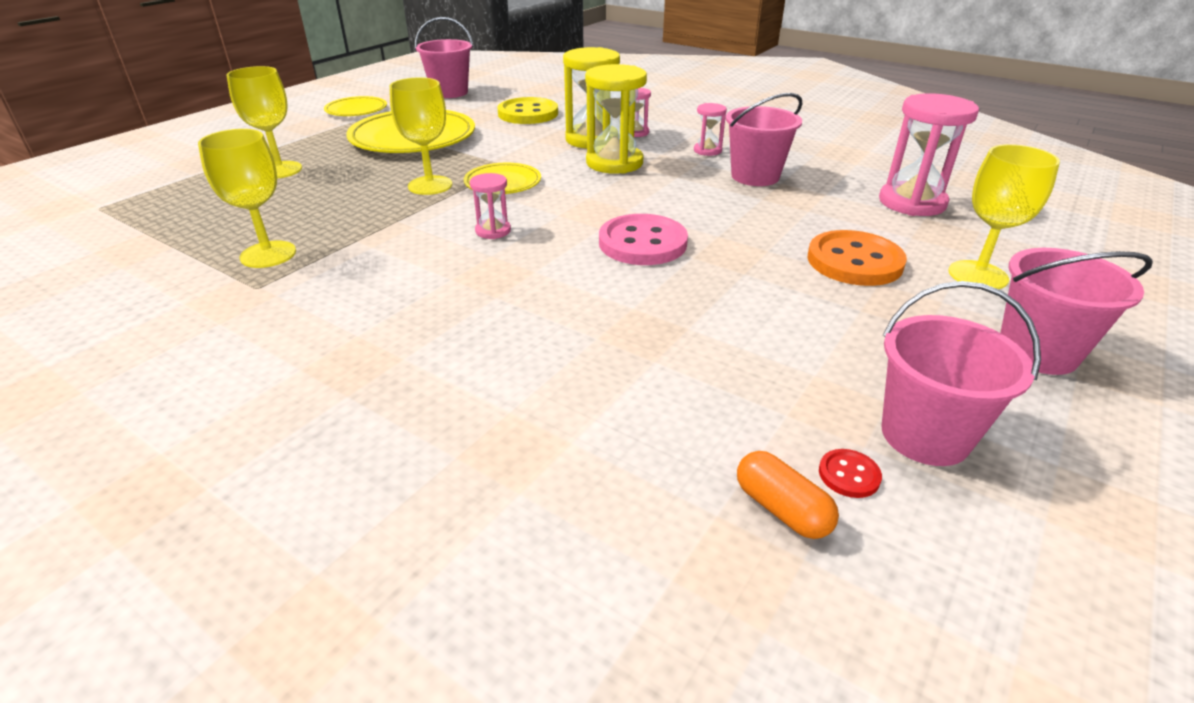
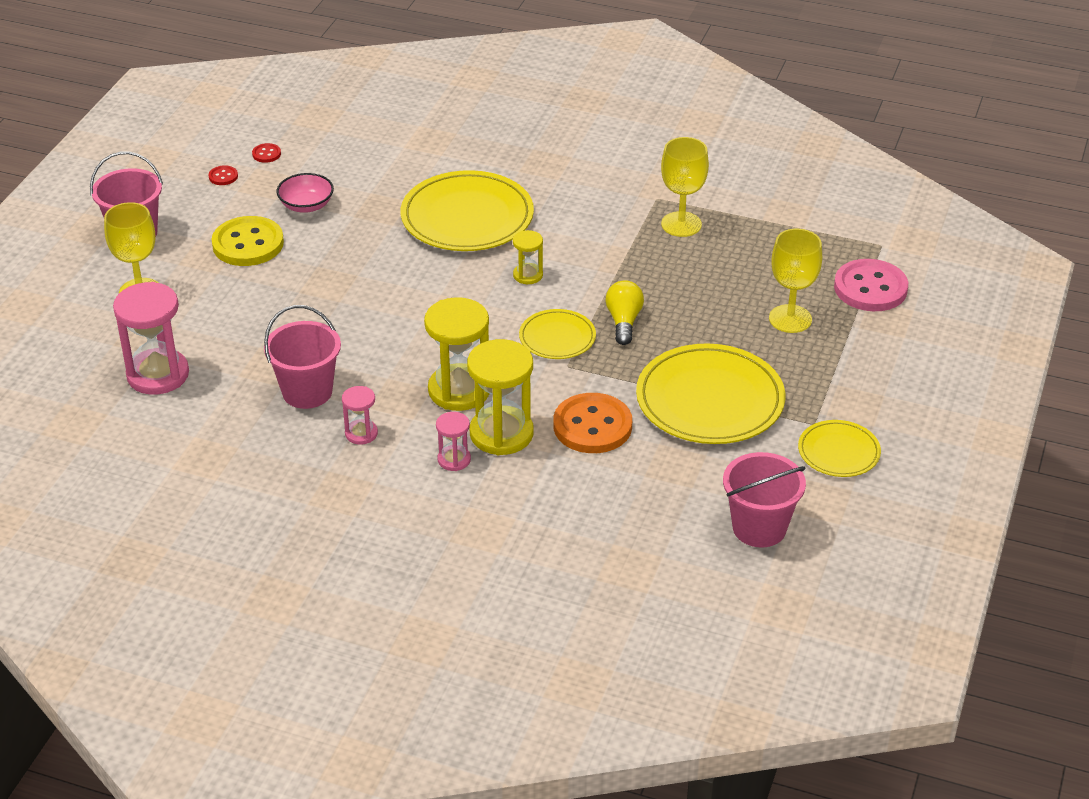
camera: 165 degrees right, 5 degrees up
(430, 185) = (624, 321): yellow goblet -> yellow light bulb
(493, 231) = (528, 275): pink hourglass -> yellow hourglass
(525, 301) = (467, 217): none -> yellow plate
(528, 114) = (610, 483): yellow button -> yellow button (248, 244)
(642, 243) = (400, 282): pink button -> pink button (870, 288)
(761, 355) = (306, 205): none -> pink bowl
(781, 509) = (299, 137): orange capsule -> none
(854, 261) = (231, 290): orange button -> orange button (592, 426)
(925, 435) = (223, 176): pink bucket -> red button

